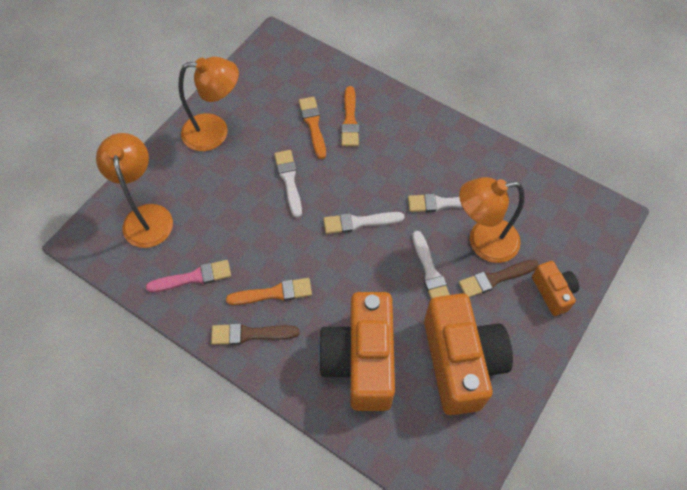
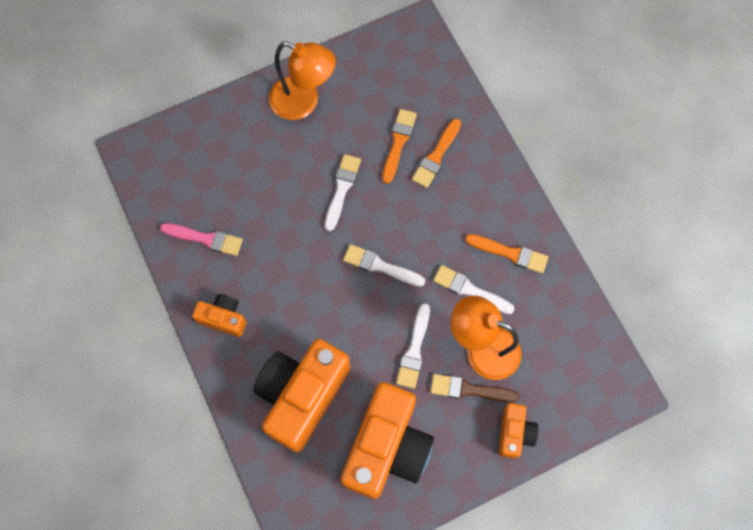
camera: 30 degrees right, 10 degrees up
(147, 216) = (197, 157): orange lamp -> none
(250, 334) = (223, 318): brown brush -> orange camera
(274, 293) = (265, 292): orange brush -> orange brush (510, 253)

